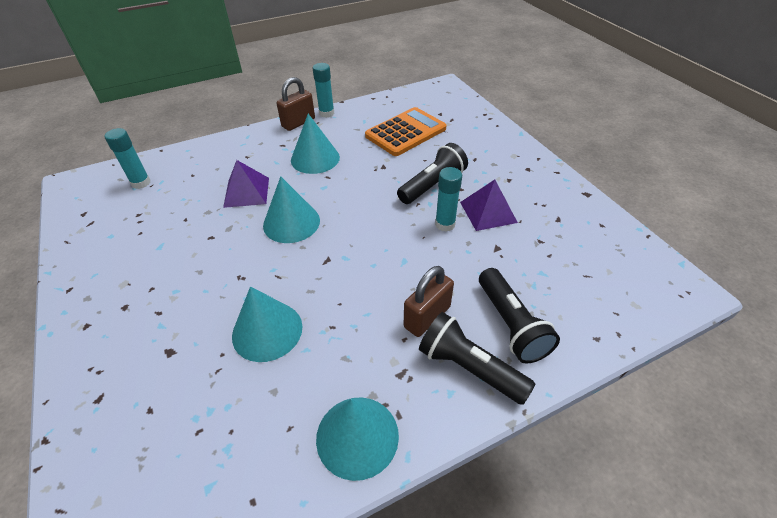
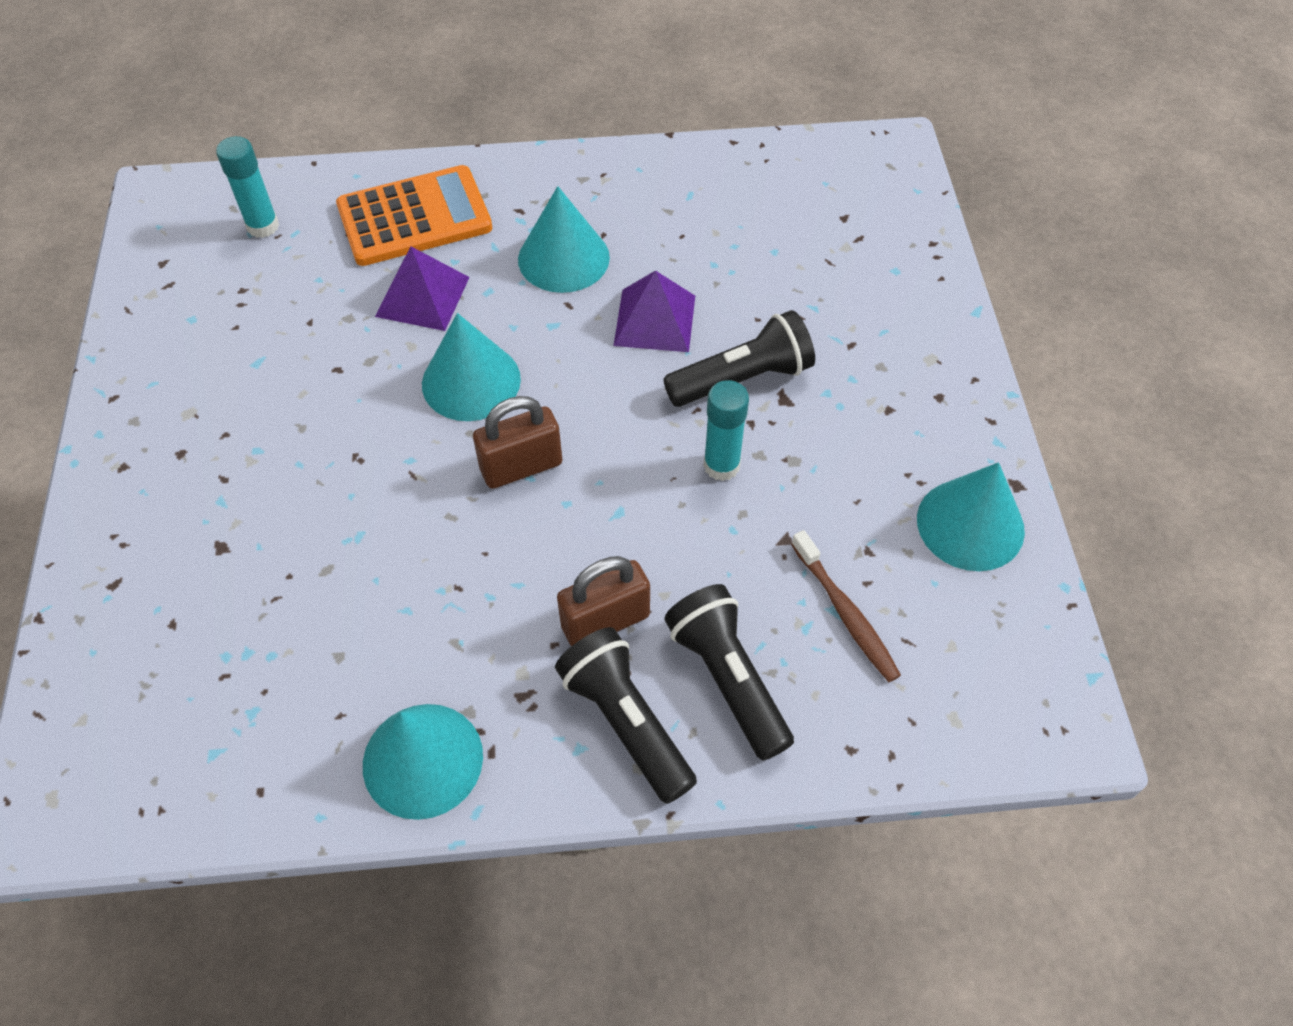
camera: 20 degrees right, 10 degrees up
(267, 331) = (363, 561): turquoise cone -> turquoise cone (970, 524)
(298, 123) = (567, 166): brown padlock -> brown padlock (521, 466)
(326, 113) = (628, 157): turquoise glue stick -> none
(405, 132) = (754, 245): orange calculator -> orange calculator (414, 217)
(488, 212) = (810, 465): purple pyramid -> purple pyramid (655, 320)
(510, 324) = (728, 679): black flashlight -> black flashlight turned 150 degrees clockwise
(549, 272) = (845, 613): none -> brown toothbrush

